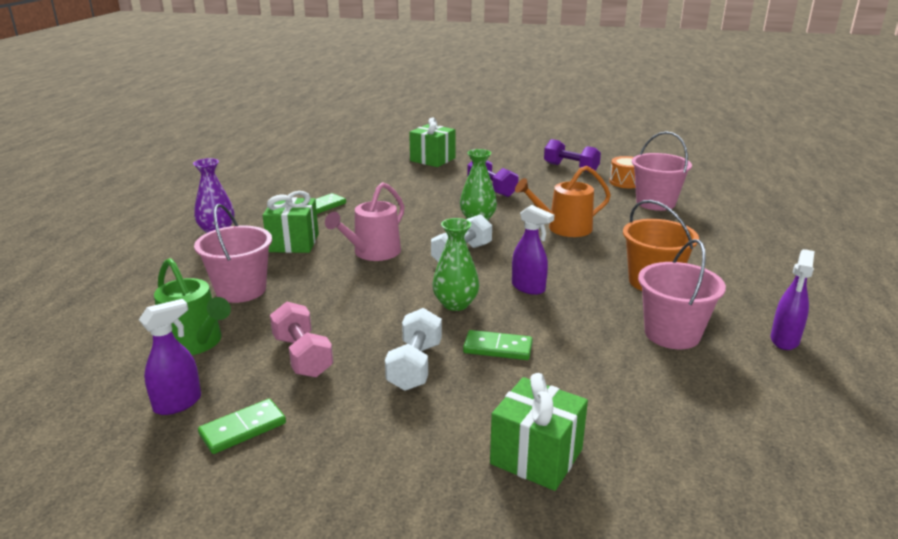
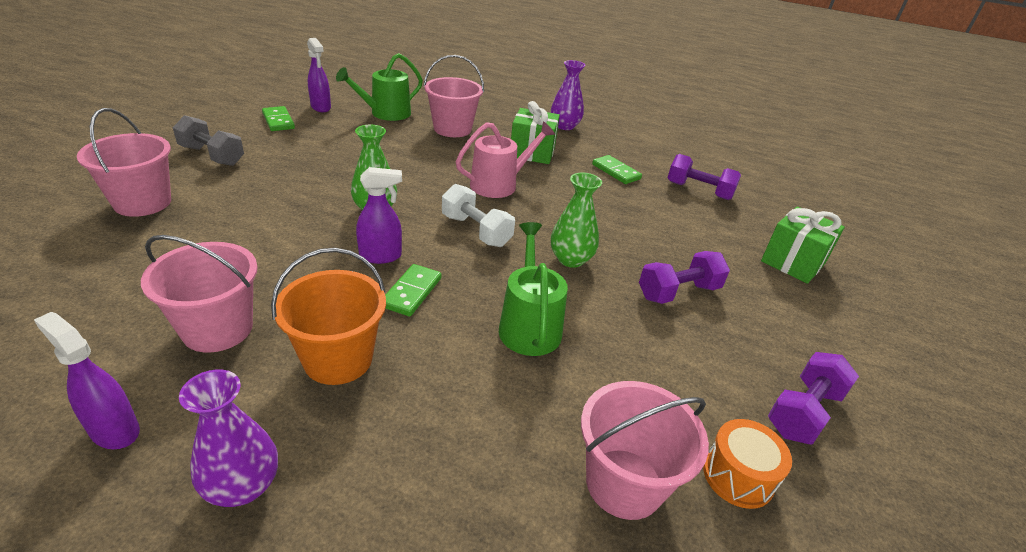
camera: 95 degrees right, 10 degrees up
(302, 356) = (342, 141): pink dumbbell -> none
(344, 179) = (699, 191): none -> purple dumbbell
(373, 253) = (499, 184): pink watering can -> pink watering can turned 105 degrees clockwise
(387, 450) = (212, 156): none -> grey dumbbell
(415, 366) = (294, 177): white dumbbell -> none
(498, 348) = (287, 215): green domino -> green domino (412, 292)
(528, 288) = (381, 256): purple spray bottle -> purple spray bottle turned 150 degrees counterclockwise
(536, 456) = (142, 202): green gift -> pink bucket
(564, 228) = (529, 326): orange watering can -> green watering can
(764, 288) = (243, 486): none -> purple vase

